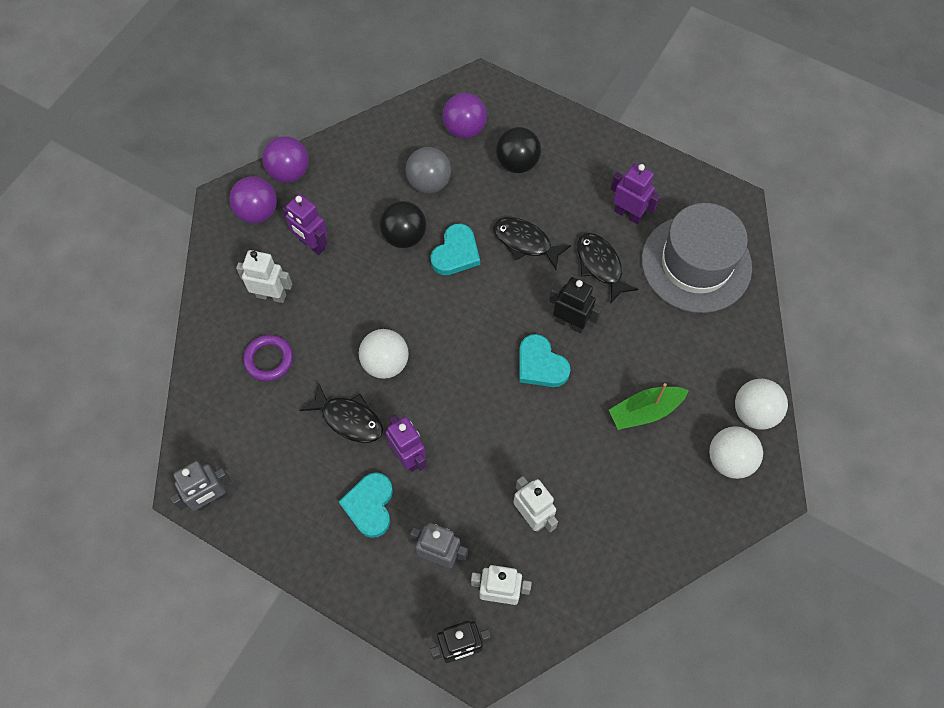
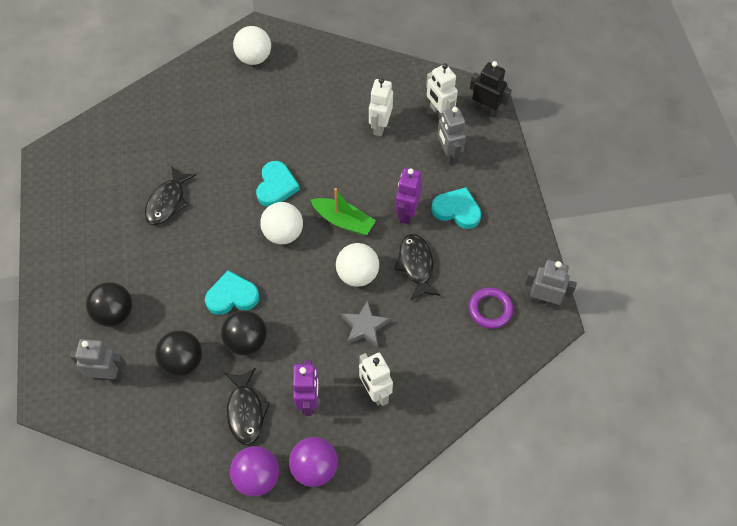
camera: 130 degrees left, 5 degrees down
(269, 359) = (423, 349): purple ring -> purple ring (490, 309)
(332, 331) = (364, 327): none -> grey star
(370, 505) = (457, 210): turquoise heart -> turquoise heart turned 120 degrees counterclockwise
(429, 183) = (183, 361): grey ball -> black ball
(464, 129) = (108, 375): purple ball -> grey robot
(525, 242) = (185, 259): black fish -> black fish (245, 411)
(570, 323) = (229, 190): black robot -> none
(628, 214) = (108, 212): purple robot -> none
(645, 411) = (259, 114): green boat -> green boat (343, 221)
(696, 263) = (120, 150): grey hat -> none
(754, 412) = (211, 63): white ball -> white ball (283, 233)

